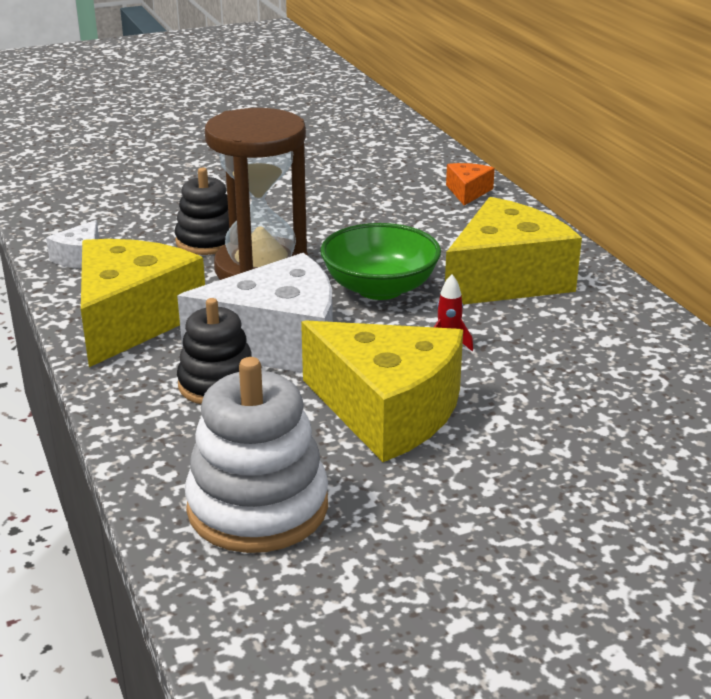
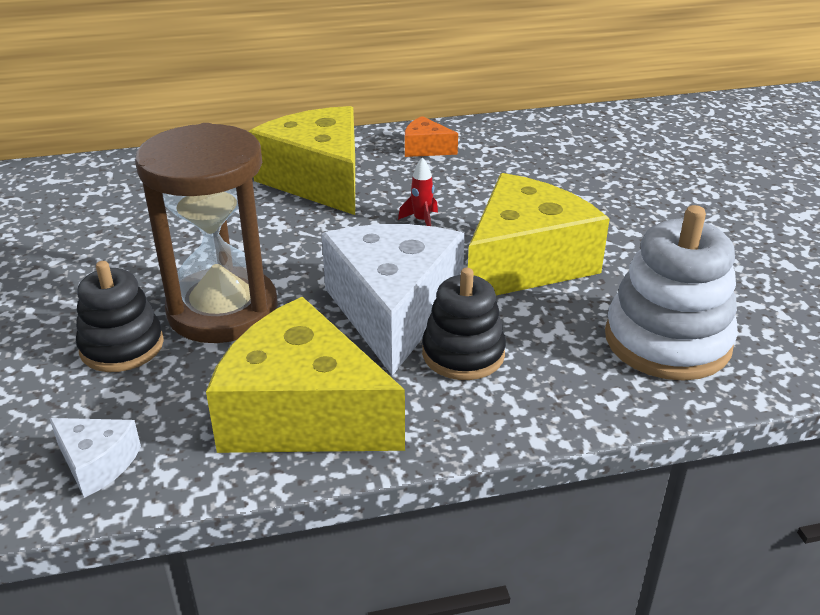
camera: 80 degrees left, 5 degrees up
(380, 288) = (304, 243): green bowl -> none
(468, 192) = (123, 172): orange cheese -> orange cheese (425, 148)

